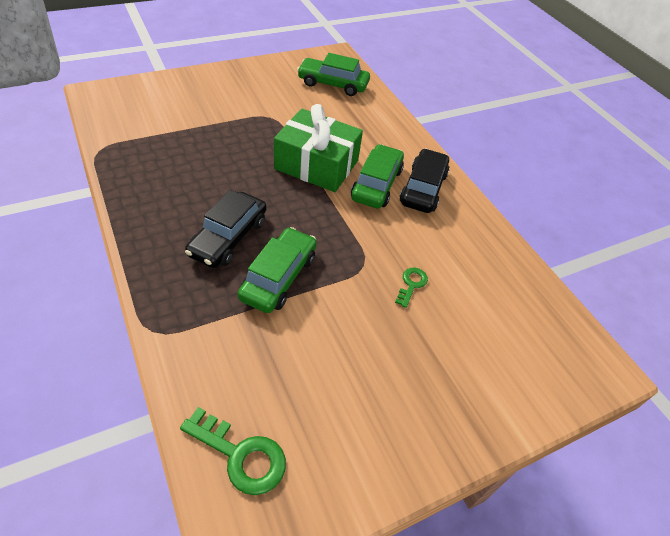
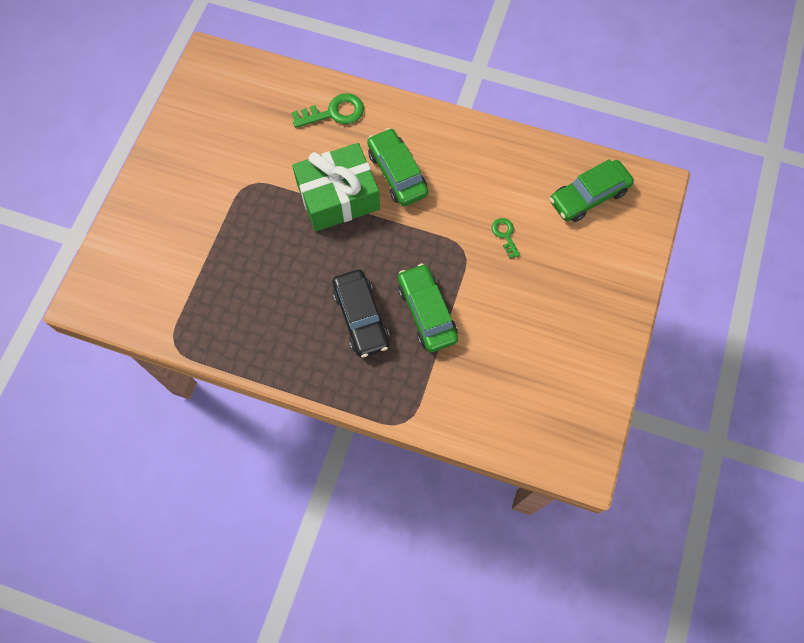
camera: 40 degrees left, 20 degrees up
(241, 455) = (536, 431): green key -> green key (334, 113)
(333, 84) = (248, 98): green car -> green car (588, 196)
(423, 188) = (430, 145): black car -> none

